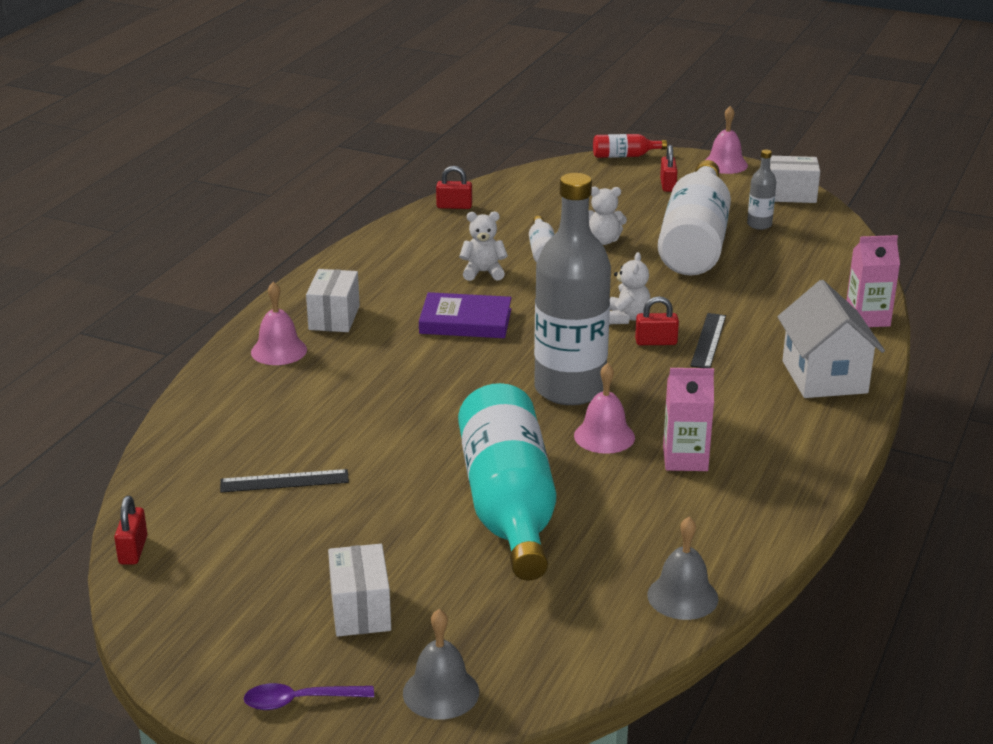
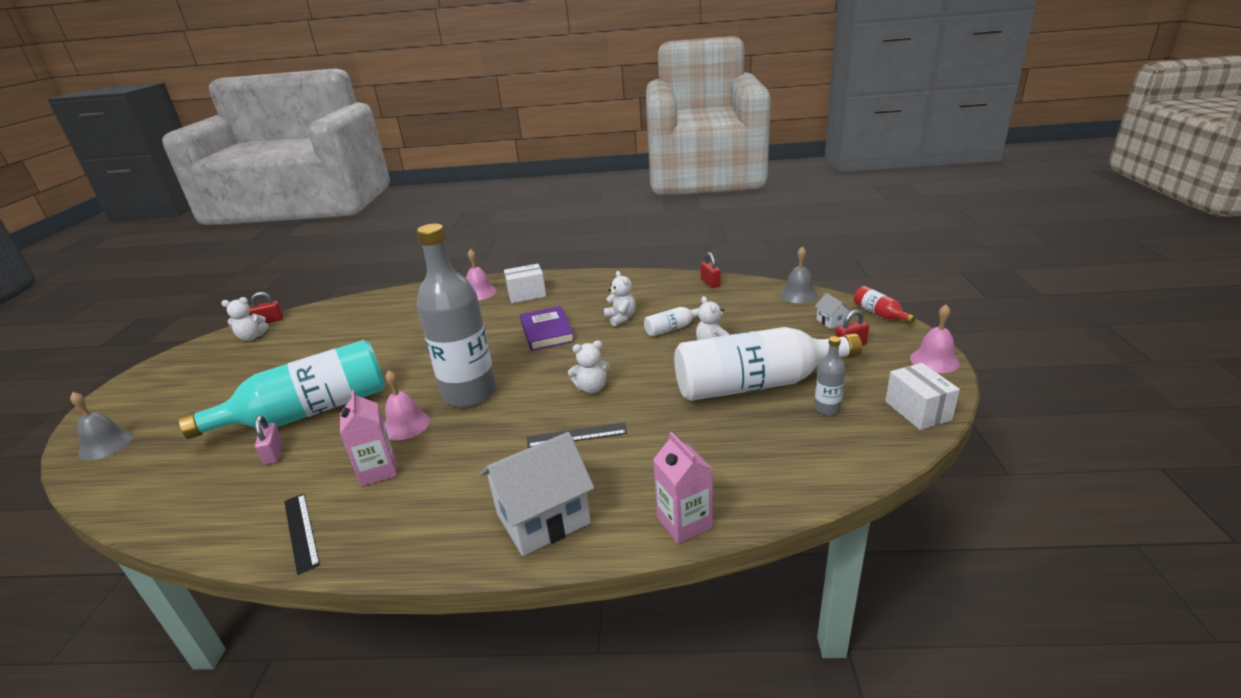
camera: 70 degrees right, 0 degrees up
(185, 567) = (252, 337): none -> white teddy bear
(284, 481) = (336, 336): black ruler -> black ruler (301, 531)
(300, 701) = (118, 403): purple spoon -> none
(360, 610) = (199, 395): white box -> none
(592, 532) = (274, 453): none -> pink padlock
(615, 178) = (831, 321): none -> white house
(656, 342) = (560, 411): red padlock -> none
(682, 596) = (182, 517): grey bell -> grey bell (798, 294)

